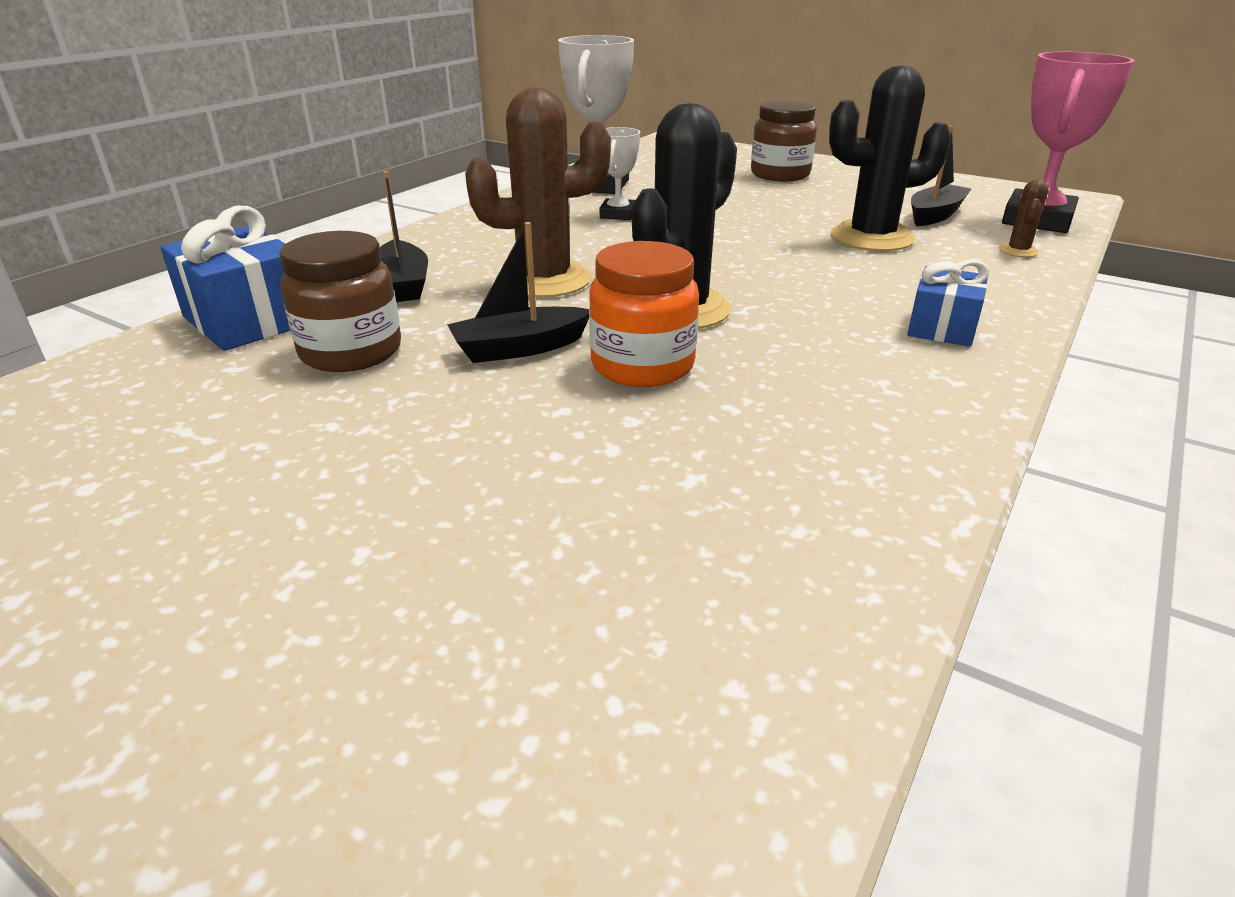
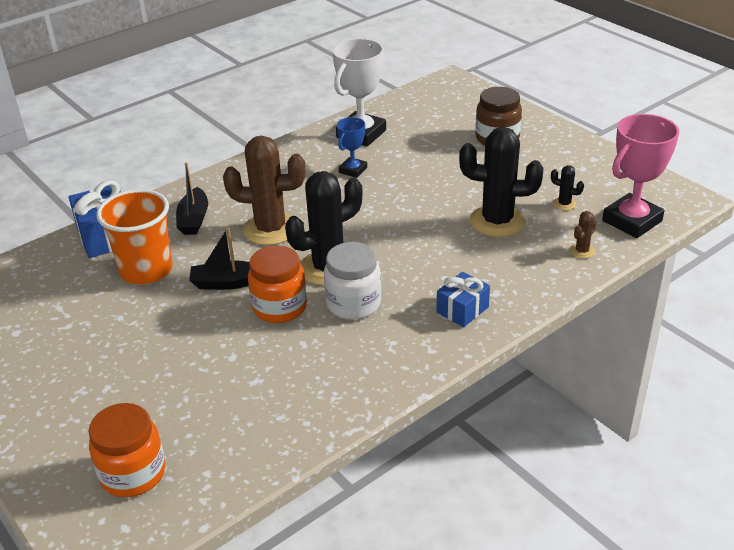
camera: 20 degrees right, 5 degrees up
(351, 352) = (146, 270): brown jar -> orange cup
(540, 740) = (133, 473): none -> orange jar
(618, 214) = (353, 170): white trophy -> blue trophy
(765, 344) = (353, 304): none -> white jar
(935, 215) = (564, 204): black boat -> black cactus

